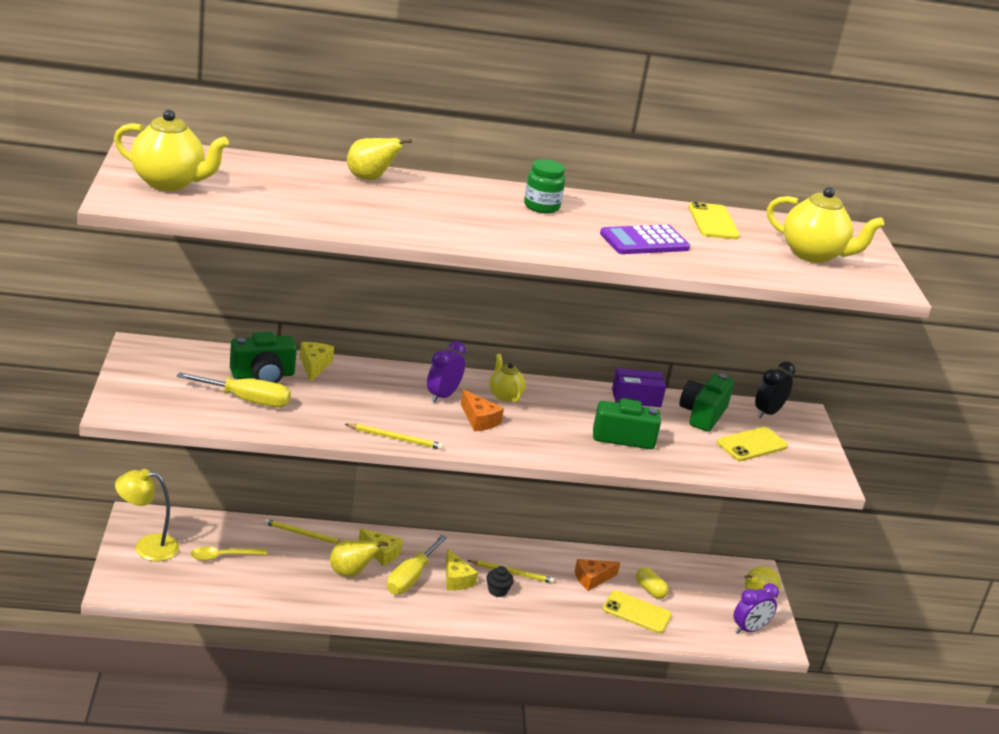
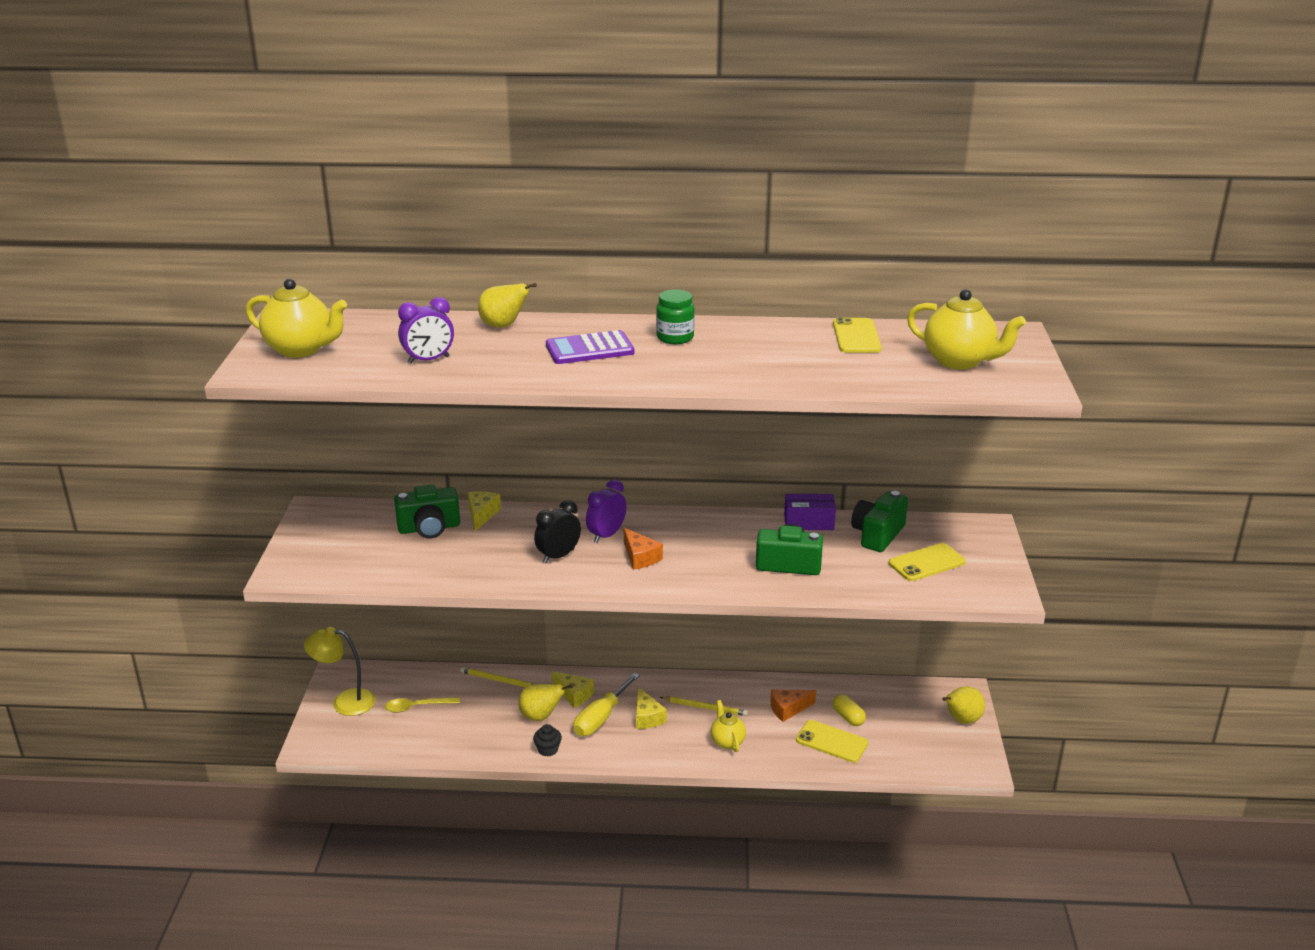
camera: 10 degrees right, 0 degrees up
(247, 400) = (409, 554): yellow screwdriver -> none
(395, 438) = (551, 582): yellow pencil -> none
(497, 591) = (688, 727): black cupcake -> black cupcake (548, 749)
(504, 395) = (670, 530): yellow teapot -> yellow teapot (727, 741)
(644, 241) = (776, 363): purple calculator -> purple calculator (589, 349)
(749, 629) = (951, 753): purple clock -> purple clock (428, 360)
(767, 413) = (949, 527): black clock -> black clock (558, 556)

